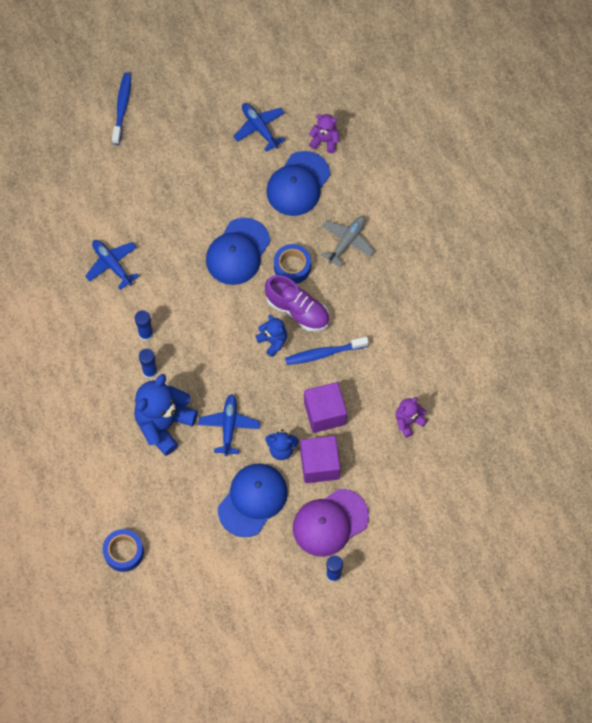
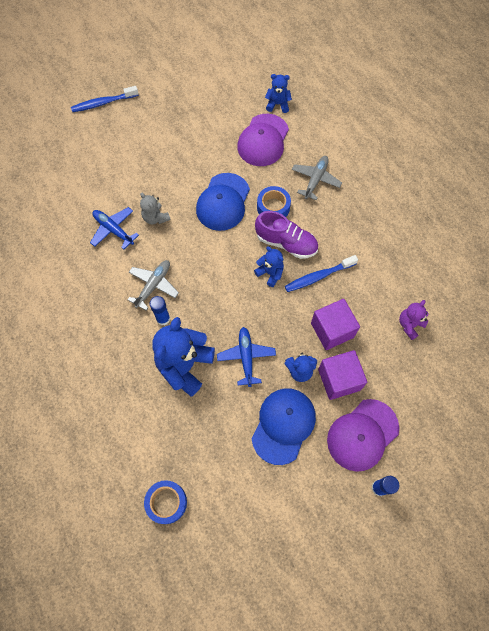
camera: 10 degrees left, 0 degrees up
(122, 107) = (103, 103): blue toothbrush -> blue toothbrush turned 105 degrees counterclockwise
(146, 334) = (154, 285): blue glue stick -> grey plane
(160, 258) = (155, 218): none -> grey teddy bear
(259, 128) = (221, 102): blue plane -> none
(298, 184) = (263, 140): blue cap -> purple cap
(325, 141) = (277, 104): purple teddy bear -> blue teddy bear

